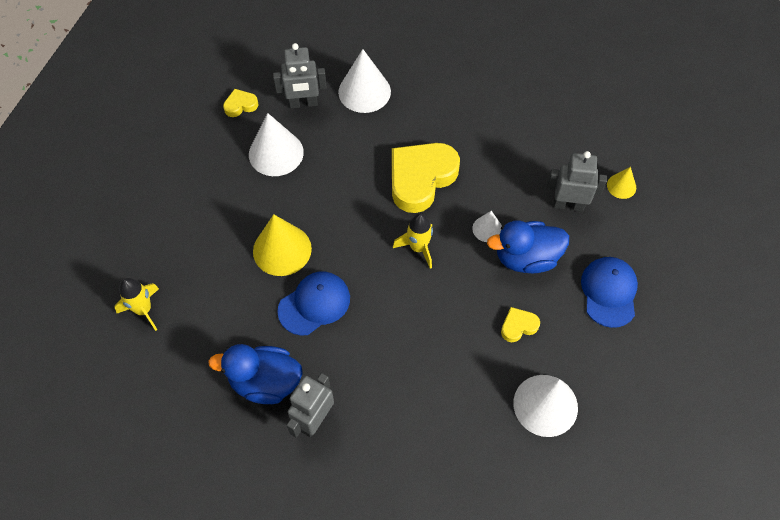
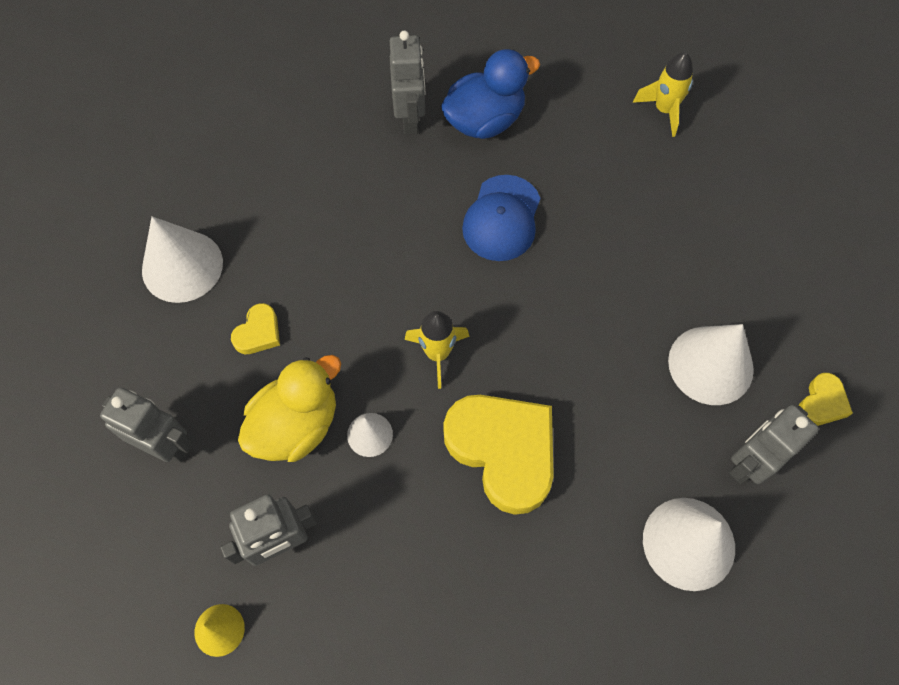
camera: 145 degrees right, 5 degrees up
(282, 249) = (589, 252): yellow cone -> none
(421, 179) = (503, 451): yellow heart -> yellow heart turned 45 degrees counterclockwise
(526, 258) = (296, 425): blue duck -> yellow duck
(609, 292) = (167, 445): blue cap -> grey robot

